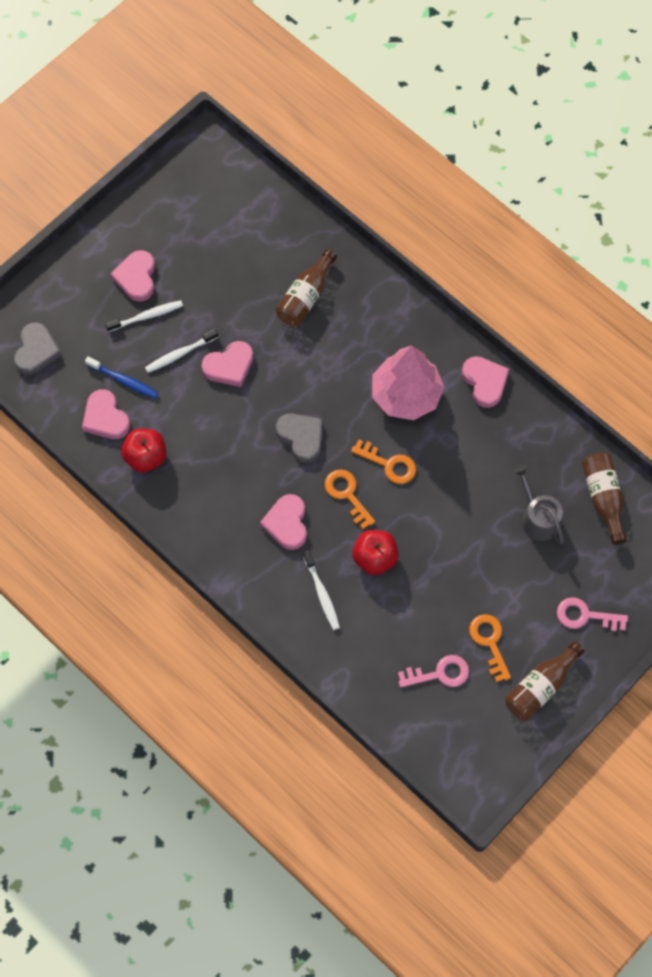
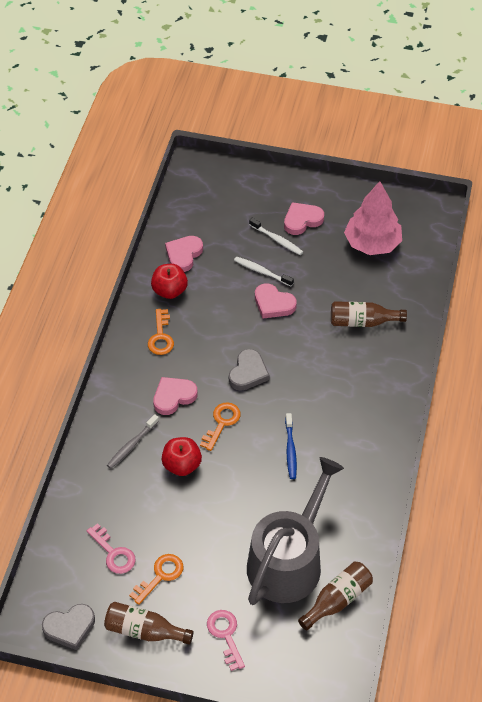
camera: 60 degrees right, 15 degrees down
(36, 351) = (207, 195): grey heart -> grey heart (70, 627)
(124, 380) = (219, 251): blue toothbrush -> blue toothbrush (290, 450)
(322, 593) = (132, 445): white toothbrush -> grey toothbrush
(389, 464) = (264, 438): orange key -> orange key (161, 337)
(406, 395) = (329, 421): pink tree -> pink tree (372, 244)
(485, 382) = (378, 468): pink heart -> none
(538, 517) = (289, 560): grey watering can -> grey watering can, size x2.06

